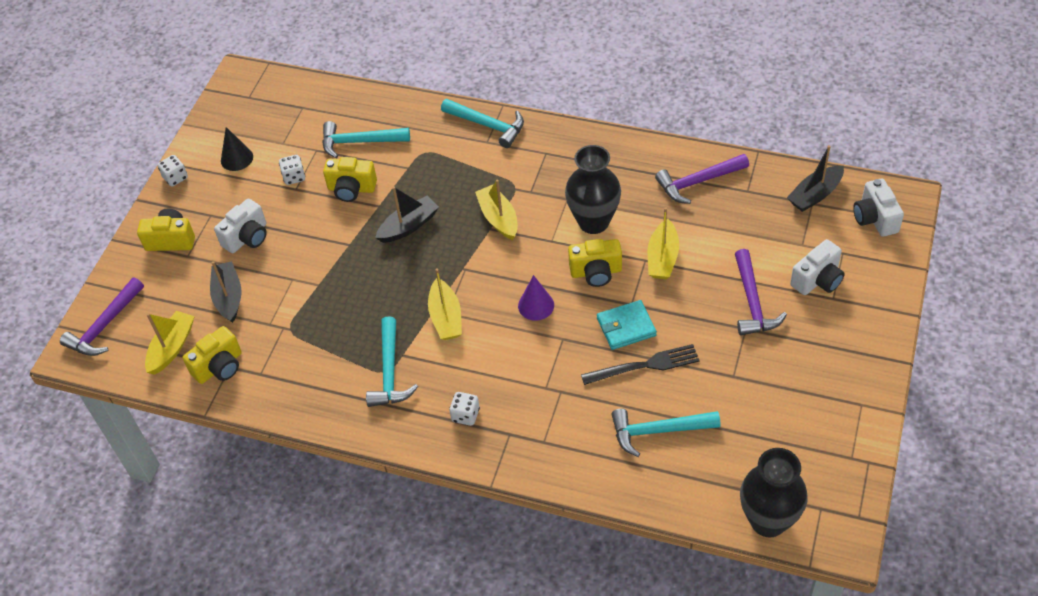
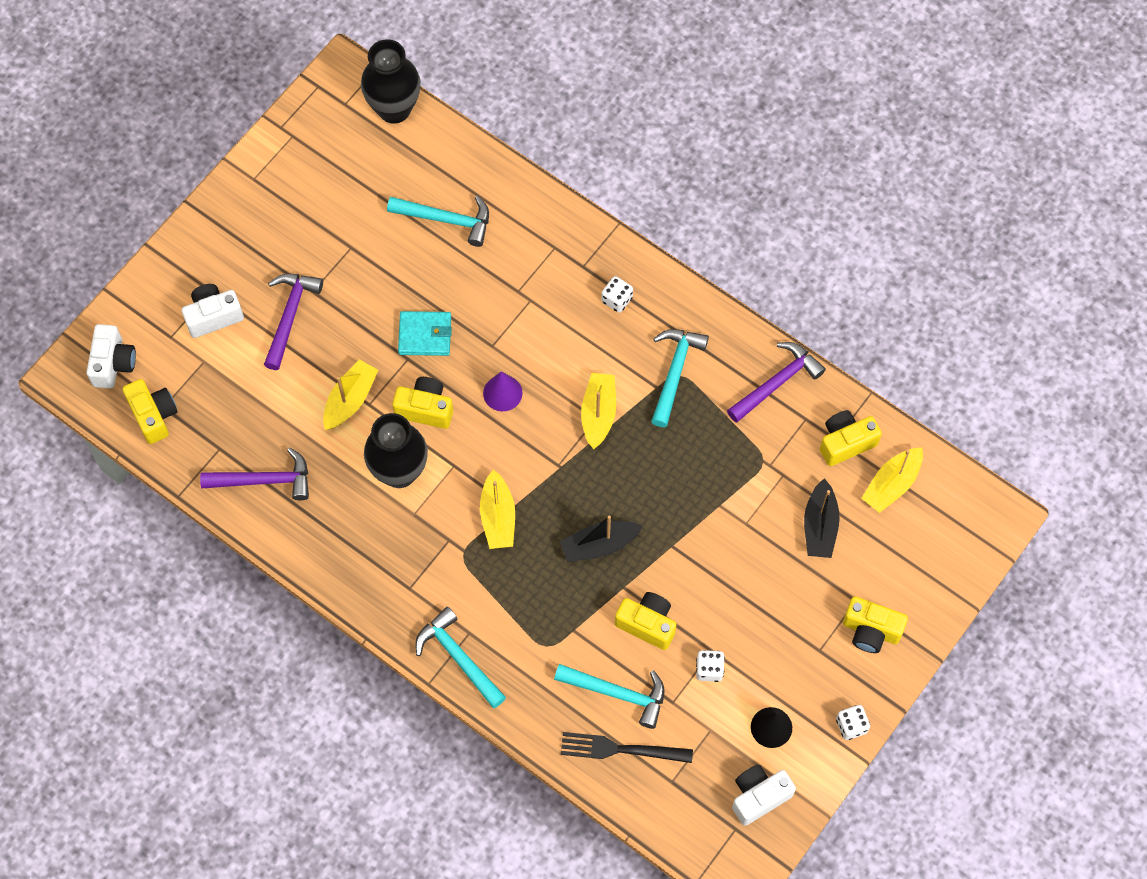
camera: 165 degrees left, 15 degrees up
(104, 326) = (961, 539): purple hammer -> purple hammer (777, 382)
(247, 237) = (783, 600): white camera -> white camera (759, 796)
(645, 365) = (426, 288): black fork -> black fork (620, 749)
(815, 195) = (154, 415): black boat -> yellow camera

